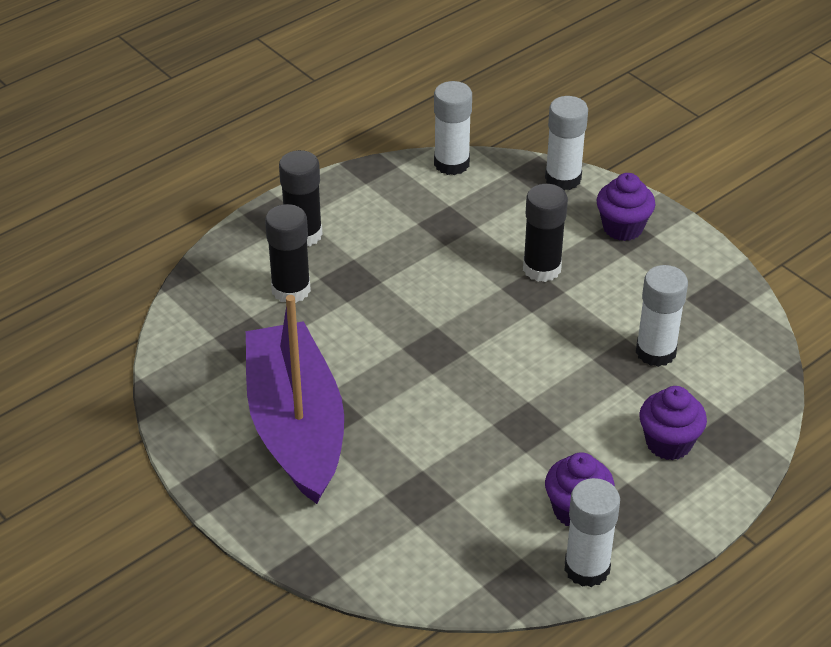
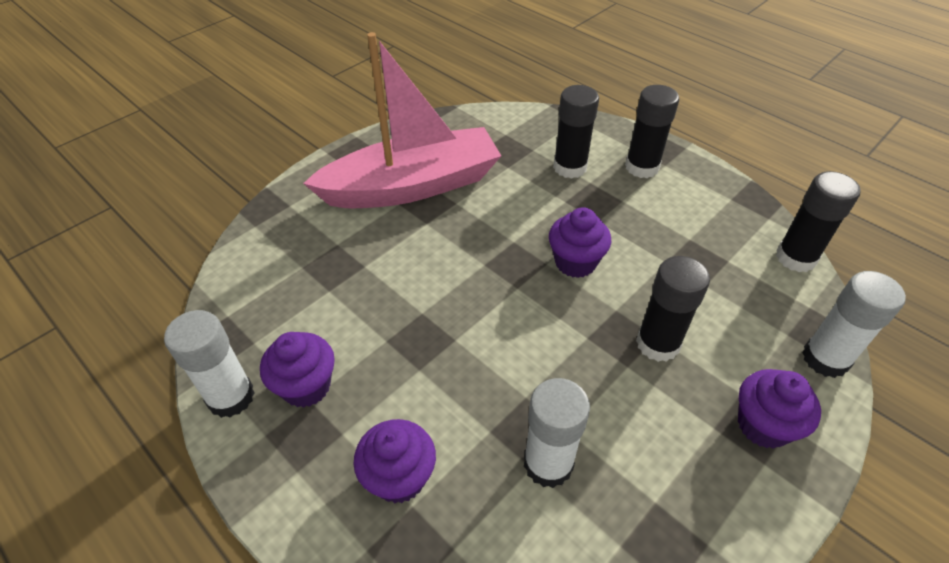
camera: 85 degrees right, 5 degrees up
(296, 426) = (412, 186): purple boat -> pink boat
(438, 306) = (575, 262): none -> purple cupcake
(451, 163) = (795, 258): white glue stick -> black glue stick

